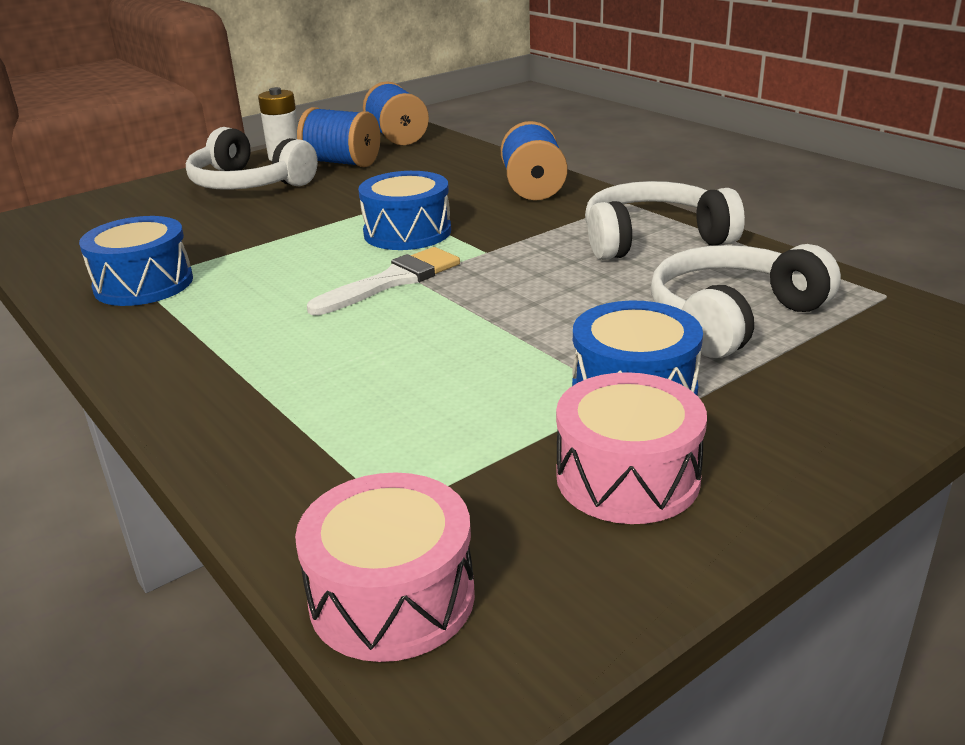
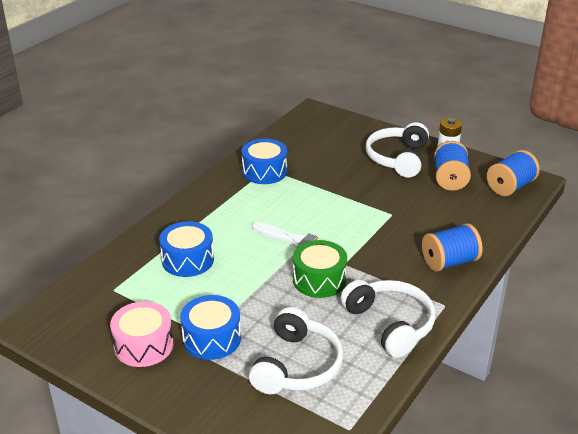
camera: 70 degrees right, 5 degrees up
(392, 597) = (67, 301): pink drum -> none
(407, 232) = (357, 230): blue drum -> blue drum (188, 260)
(516, 275) = (319, 280): none -> green drum
(733, 318) = (296, 365): white headphones -> white headphones turned 75 degrees clockwise

